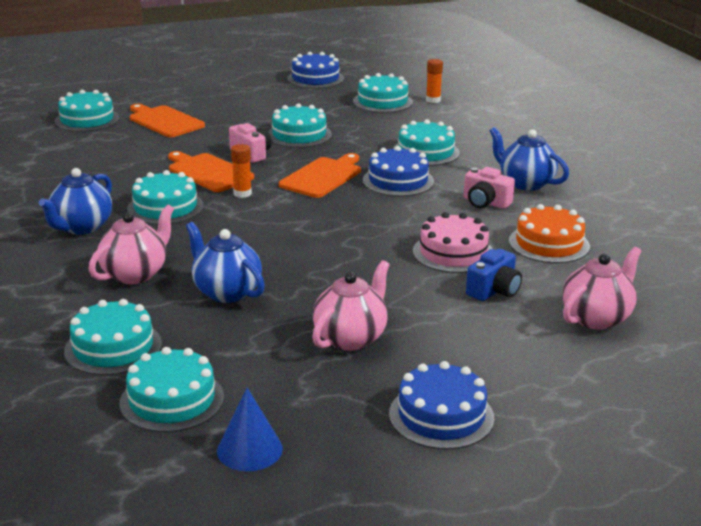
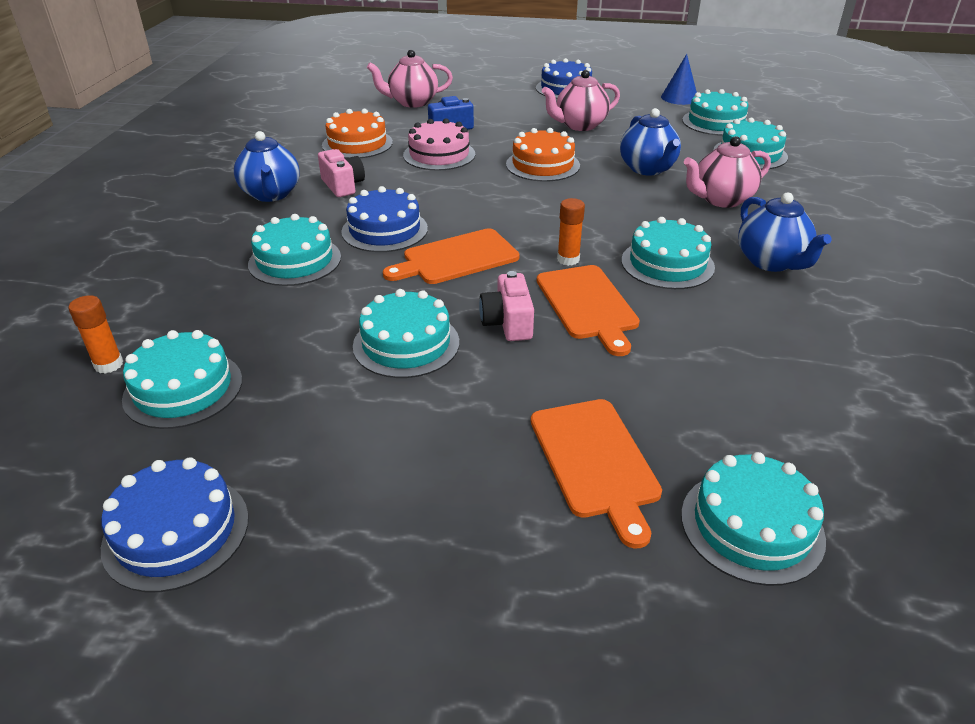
camera: 150 degrees left, 10 degrees up
(81, 227) = (771, 262): blue teapot -> blue teapot turned 105 degrees clockwise
(339, 268) = (542, 165): none -> orange cake

